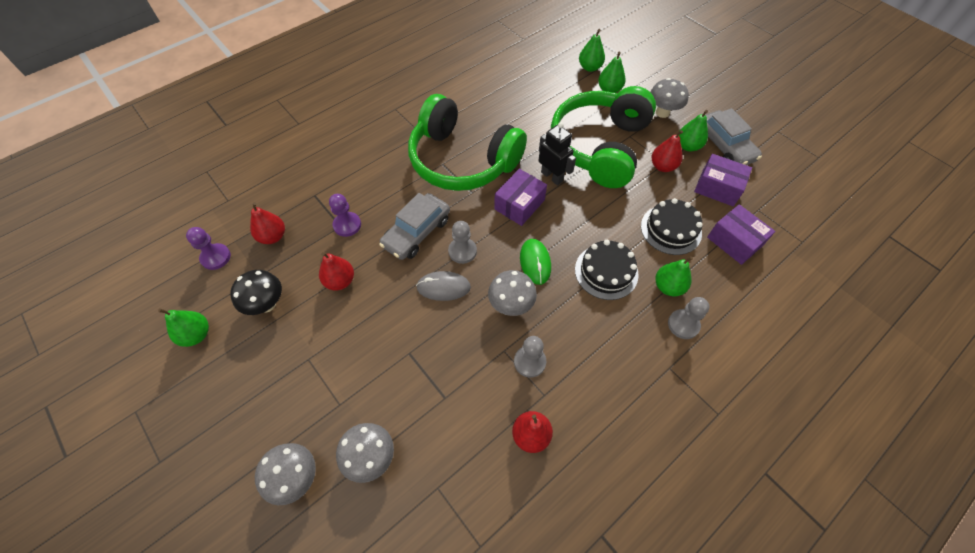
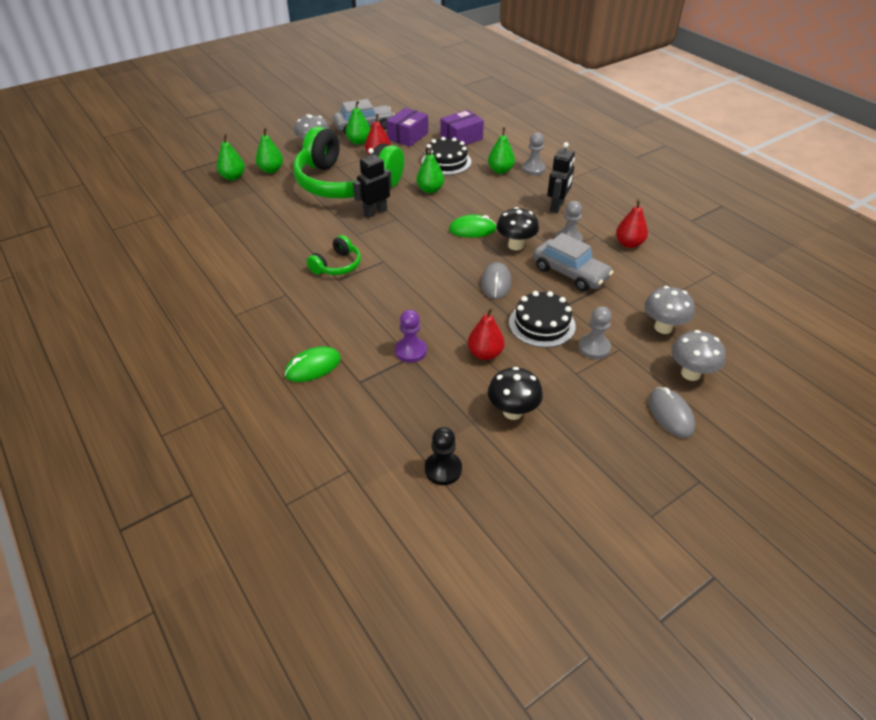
camera: 85 degrees left, 15 degrees down
(196, 335) = (552, 472): green pear -> green pear (430, 190)
(216, 257) = (443, 469): purple pawn -> black pawn
(242, 446) = (670, 414): none -> grey mouse
(273, 236) = (418, 415): red pear -> none
(333, 164) = (313, 367): none -> green mouse
(417, 232) = (429, 299): grey car -> grey car (570, 273)
(462, 160) = (337, 265): green headphones -> green headphones, size x0.42
(462, 251) = (456, 270): grey pawn -> grey pawn (594, 348)
(511, 305) = (515, 245): grey mushroom -> black mushroom
(519, 205) = (405, 233): purple box -> none
(599, 351) = (557, 206): none -> black robot
(606, 272) = (484, 195): black cake -> black cake (542, 324)

